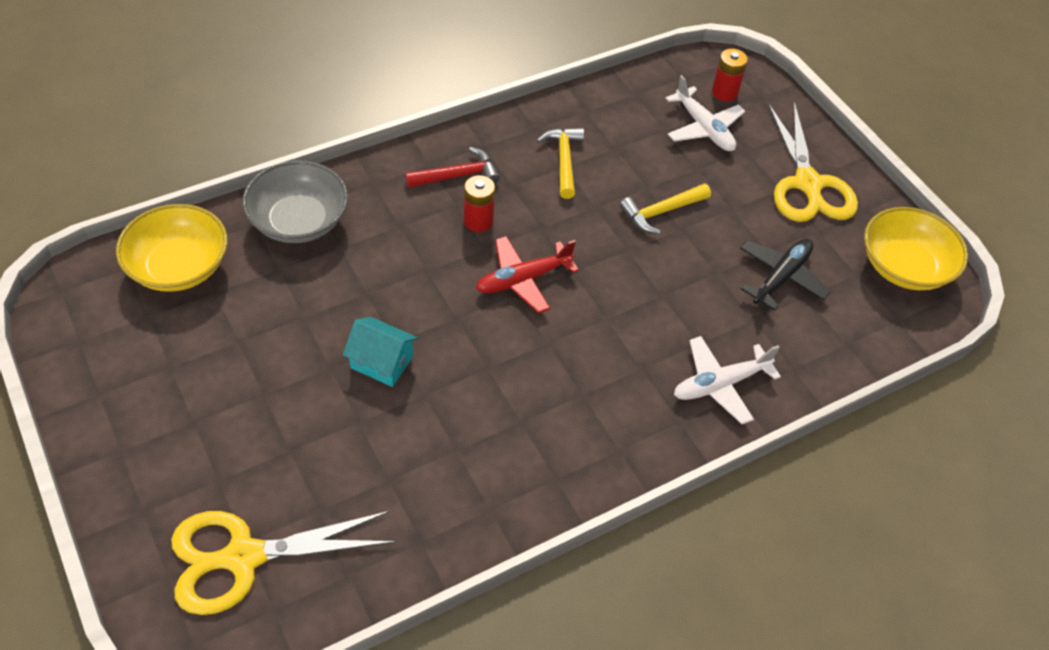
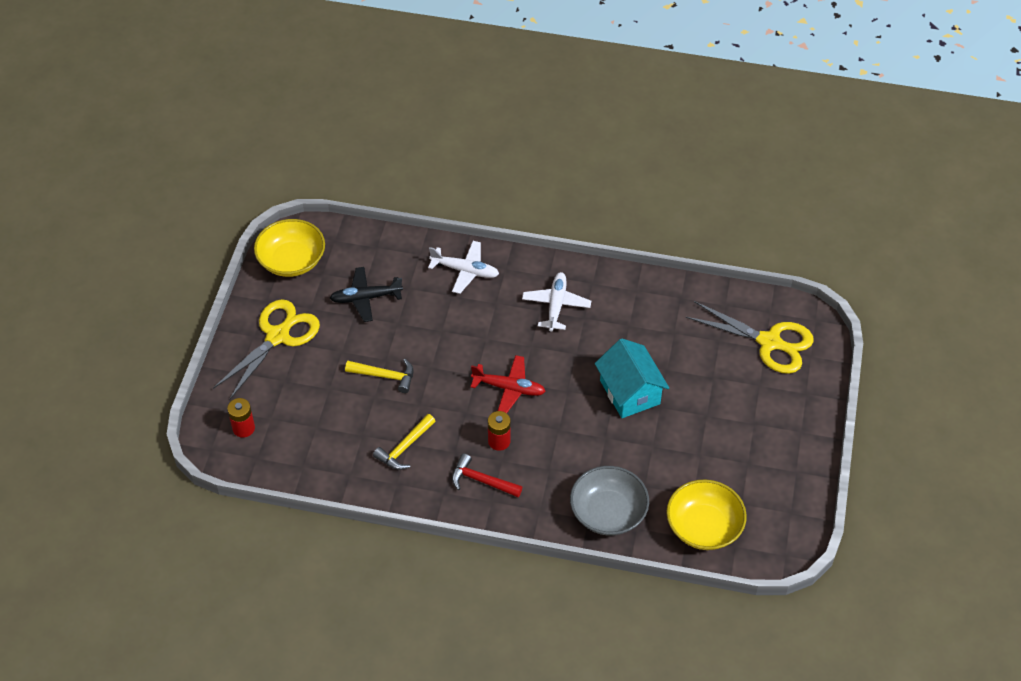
camera: 135 degrees left, 0 degrees up
(382, 362) = (629, 392): turquoise house -> turquoise house, size x1.55
(704, 128) = (290, 412): white plane -> white plane (556, 305)

